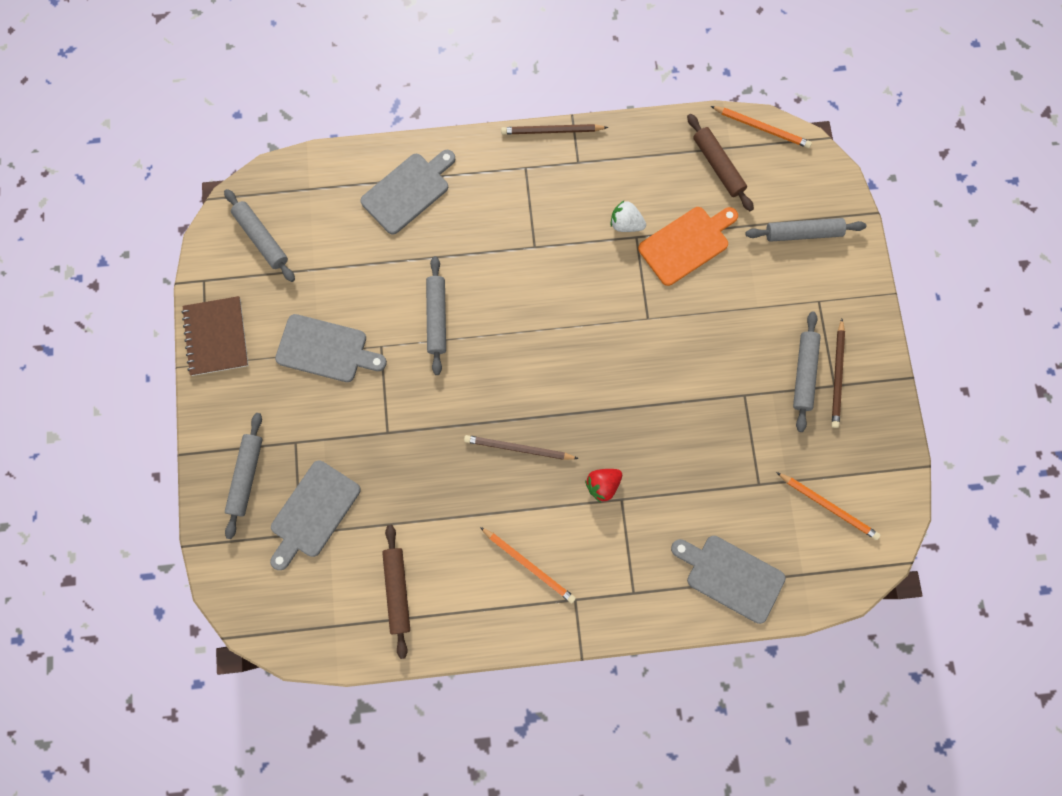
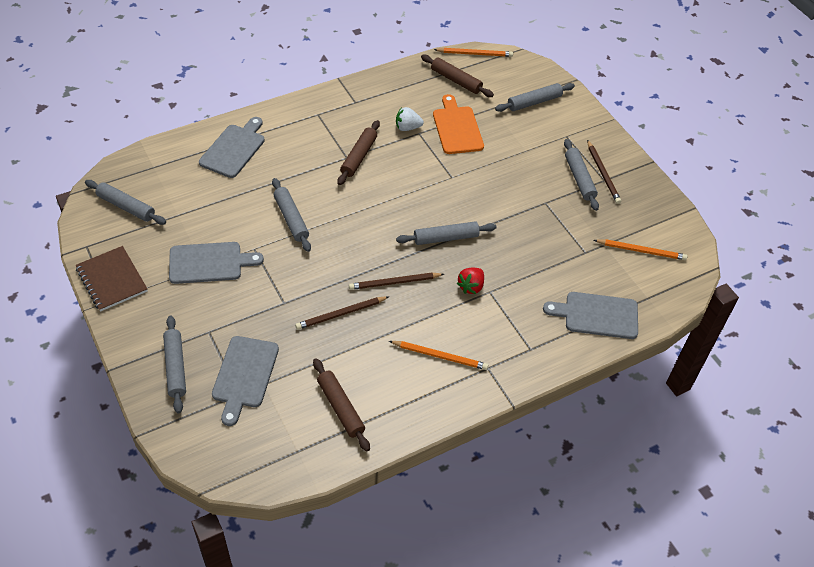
camera: 25 degrees left, 25 degrees down
(549, 250) = (358, 157): none -> brown rolling pin
(552, 131) = (327, 89): brown pencil -> brown pencil (341, 314)
(603, 406) = (446, 238): none -> grey rolling pin
(686, 244) = (457, 128): orange cutting board -> orange cutting board turned 45 degrees counterclockwise

